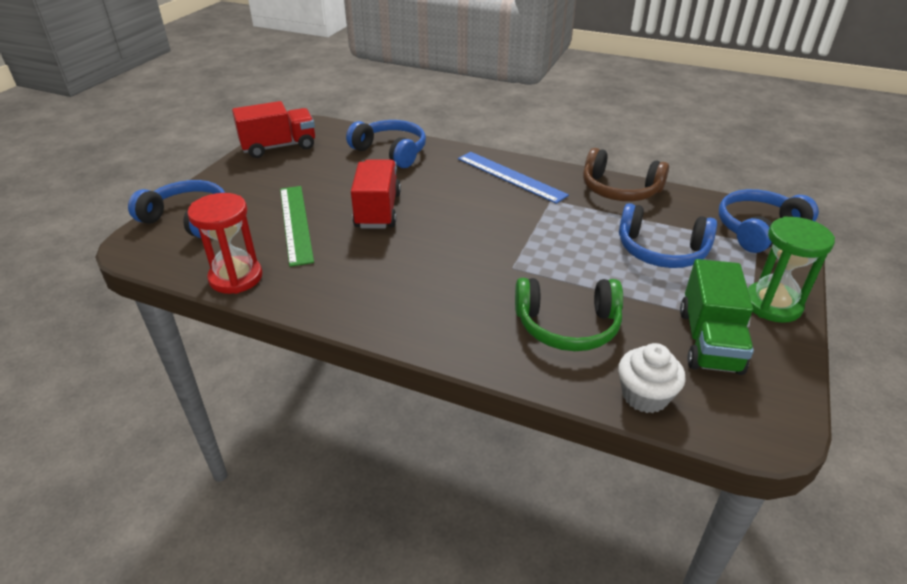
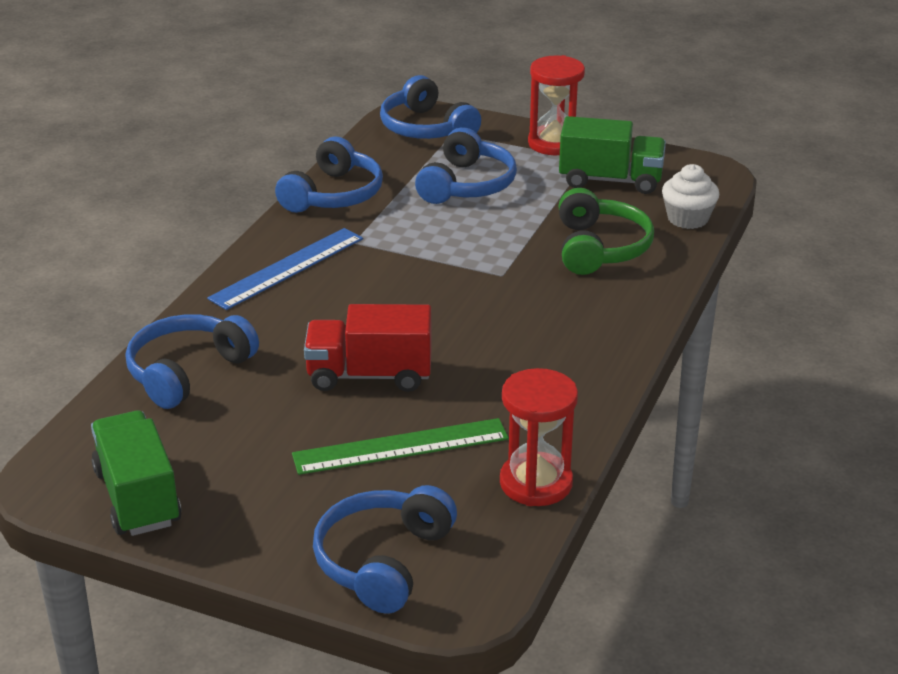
camera: 90 degrees left, 5 degrees down
(279, 147) = (137, 497): red truck -> green truck
(619, 190) = (333, 195): brown headphones -> blue headphones
(772, 305) = (554, 143): green hourglass -> red hourglass

